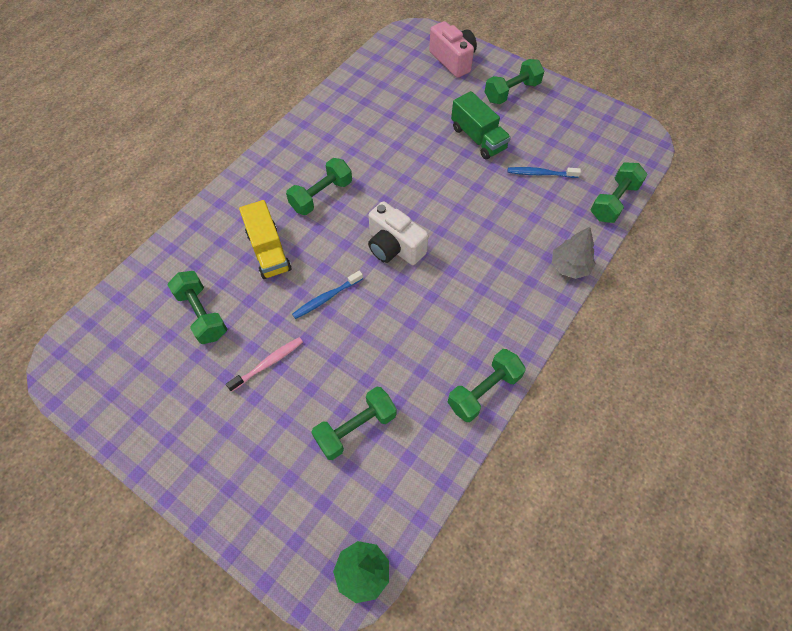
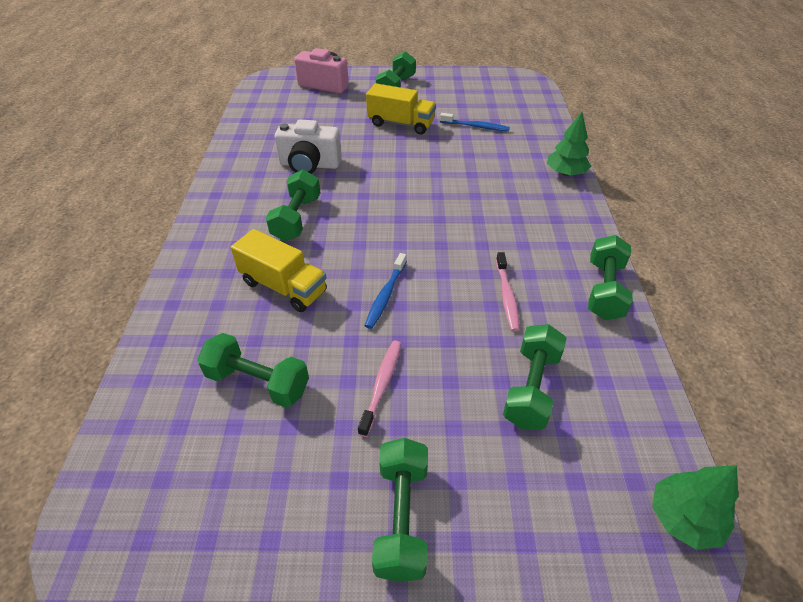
camera: 35 degrees left, 15 degrees down
(394, 247) = (409, 225): white camera -> white camera (309, 165)
(407, 350) = (507, 296): none -> pink toothbrush
(478, 138) = (401, 124): green truck -> yellow truck
(540, 174) = (476, 126): blue toothbrush -> blue toothbrush turned 135 degrees counterclockwise
(570, 266) = (565, 173): grey tree -> green tree
(613, 201) = (548, 122): green dumbbell -> green dumbbell (401, 517)

